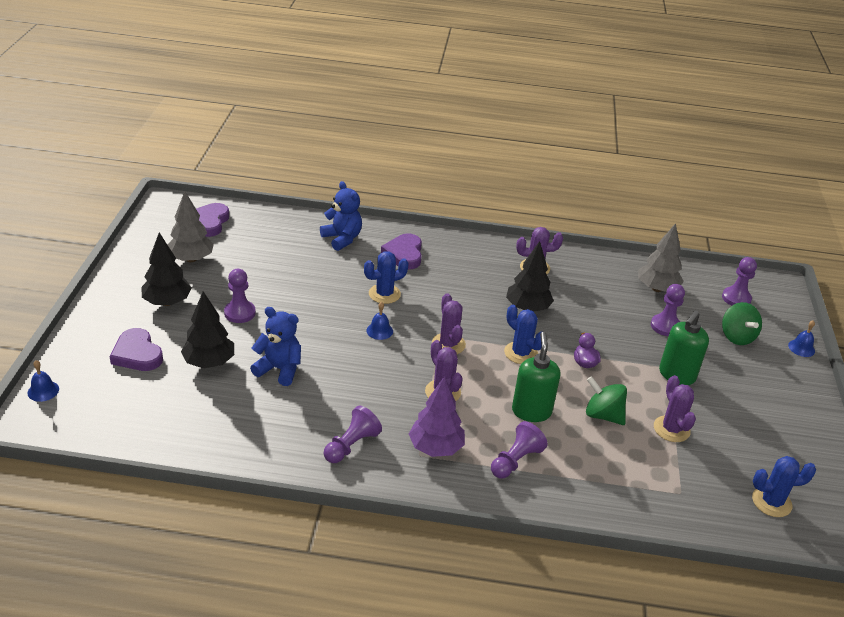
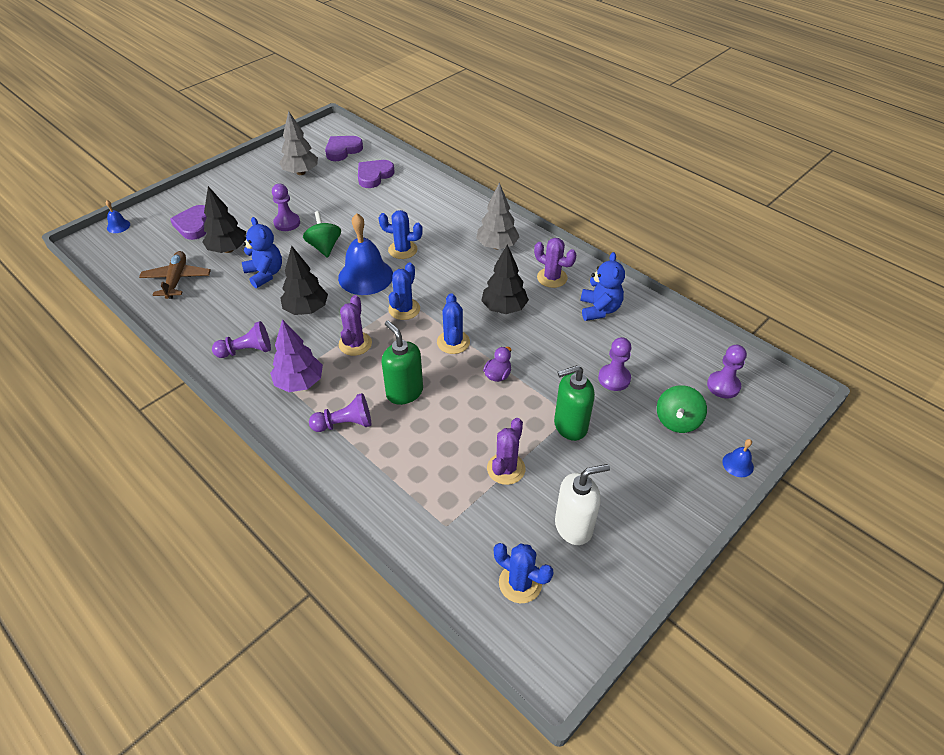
camera: 40 degrees right, 10 degrees up
(167, 302) = (251, 197): black tree -> black tree (306, 309)
(190, 414) = (177, 280): none -> brown plane
(342, 239) = (421, 195): blue teddy bear -> blue teddy bear (599, 309)
(379, 331) = (365, 276): blue bell -> blue bell, size x2.27
(404, 254) = (455, 225): purple heart -> purple heart (374, 176)
(448, 344) = (404, 309): purple cactus -> blue cactus
(531, 411) = (404, 392): green soap dispenser -> green soap dispenser turned 75 degrees counterclockwise
(603, 415) = (459, 425): green spinning top -> green spinning top (324, 247)
(657, 288) = (648, 342): grey tree -> grey tree (497, 246)
(758, 444) = (574, 526): none -> white soap dispenser

